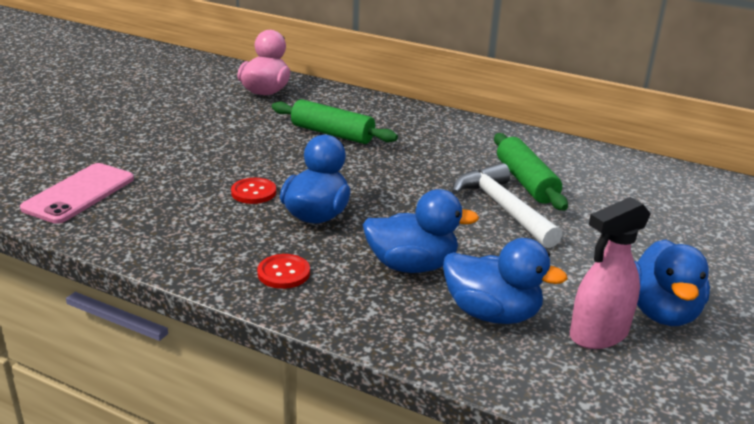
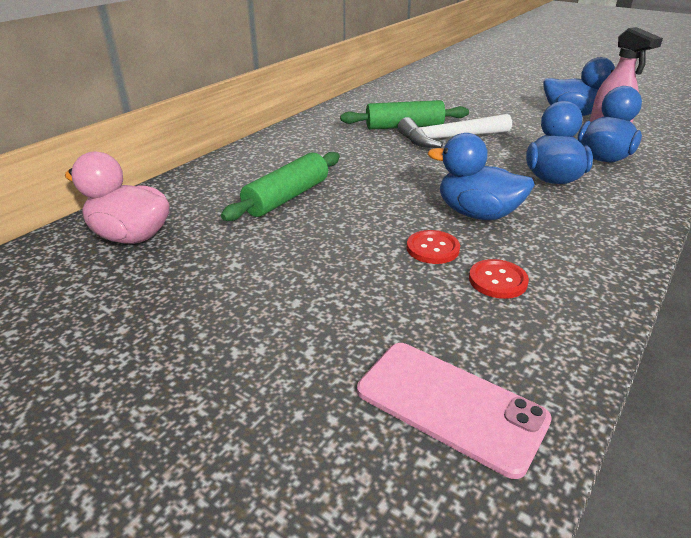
camera: 80 degrees left, 5 degrees up
(283, 273) = (592, 234): red button -> red button (497, 280)

